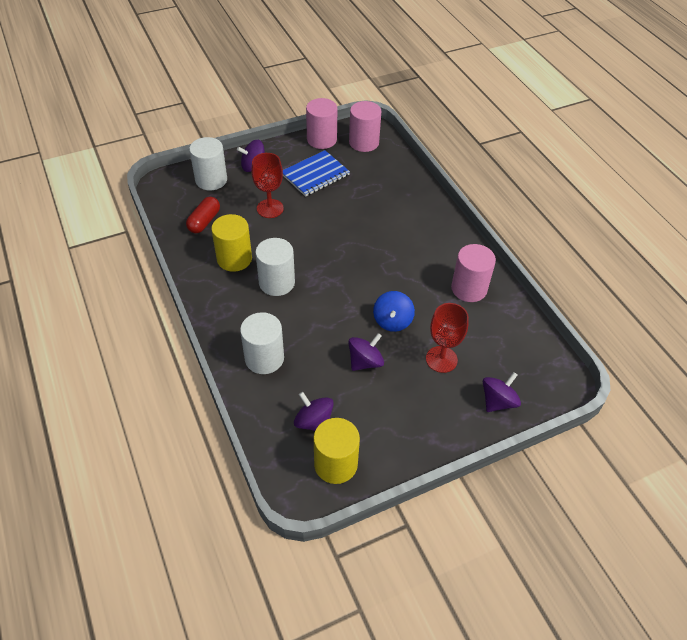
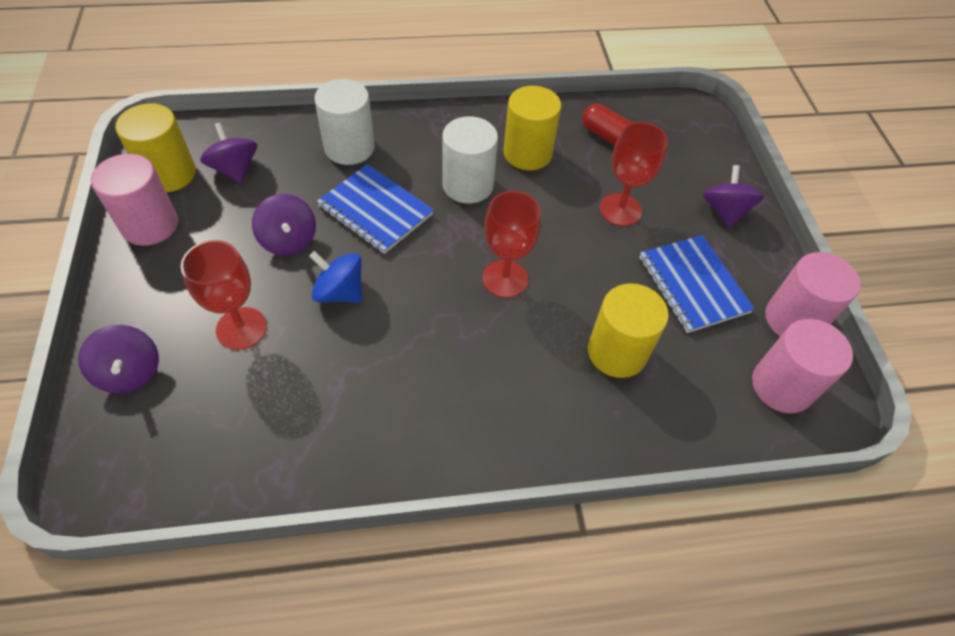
camera: 105 degrees right, 5 degrees up
(211, 180) = (697, 159): white cylinder -> none
(314, 422) = (235, 169): purple spinning top -> purple spinning top turned 90 degrees counterclockwise
(319, 324) = (375, 210): none -> blue notebook
(346, 249) = (505, 279): none -> red goblet
(373, 198) = (617, 352): none -> yellow cylinder
(469, 288) = (353, 422): pink cylinder -> pink cylinder (150, 225)

